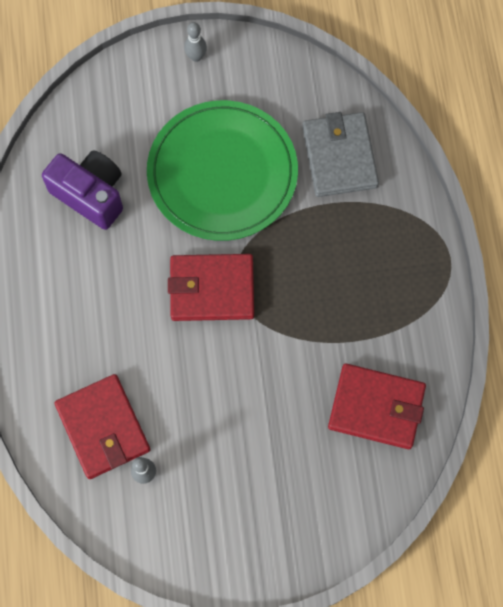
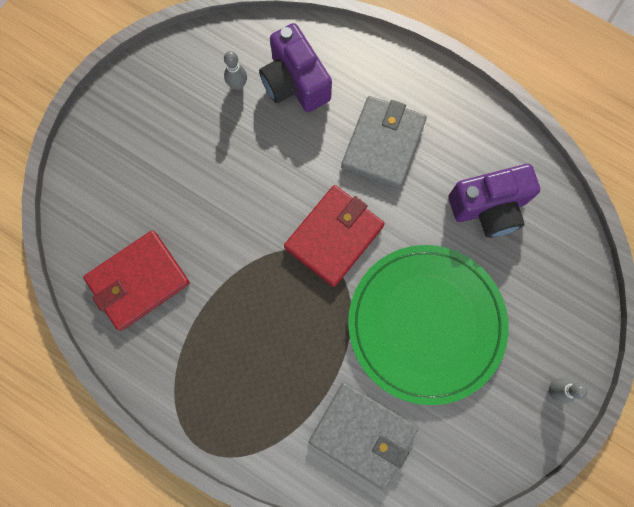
camera: 130 degrees right, 5 degrees up
(101, 312) = (383, 144): none -> grey wallet
(103, 427) = (295, 83): red wallet -> purple camera

